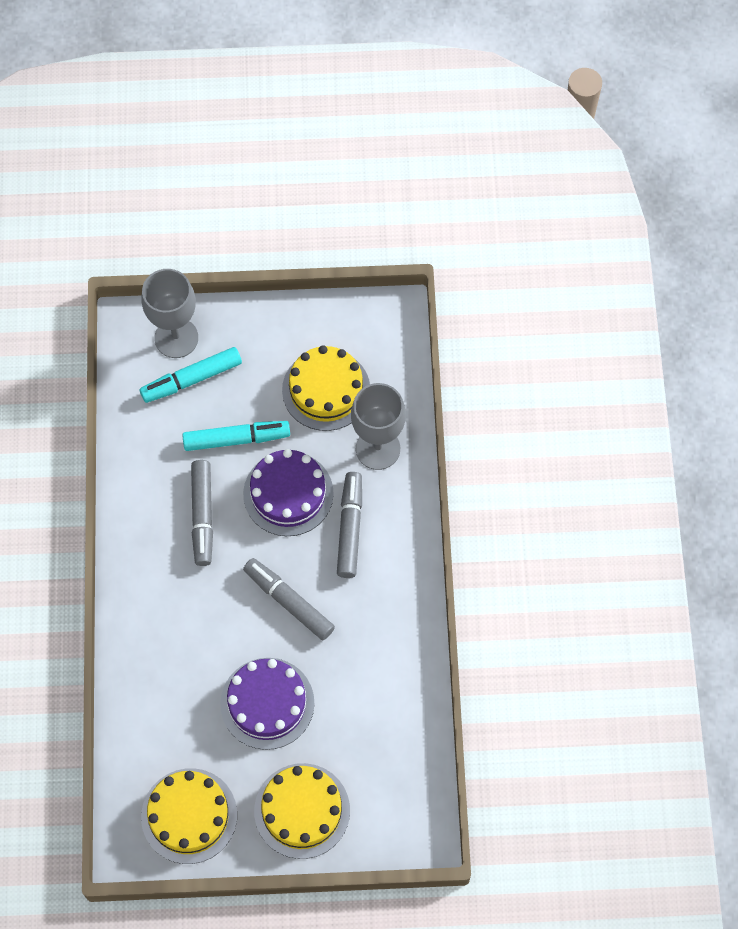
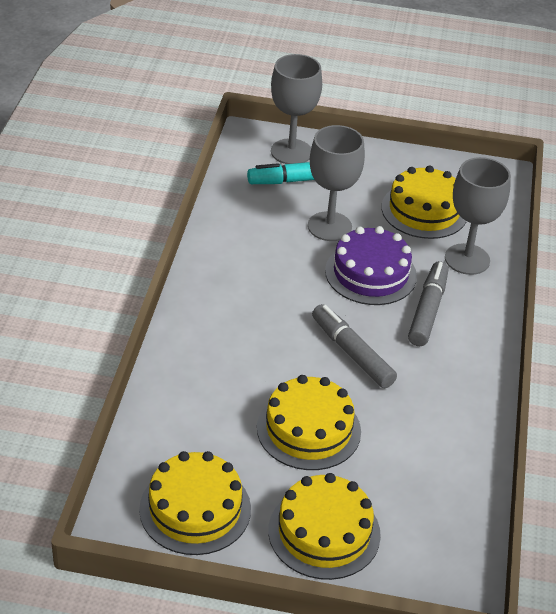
camera: 10 degrees right, 25 degrees down
(202, 516) = (281, 273): grey marker -> none
(236, 439) = (329, 226): turquoise marker -> grey goblet
(267, 703) = (308, 429): purple cake -> yellow cake

